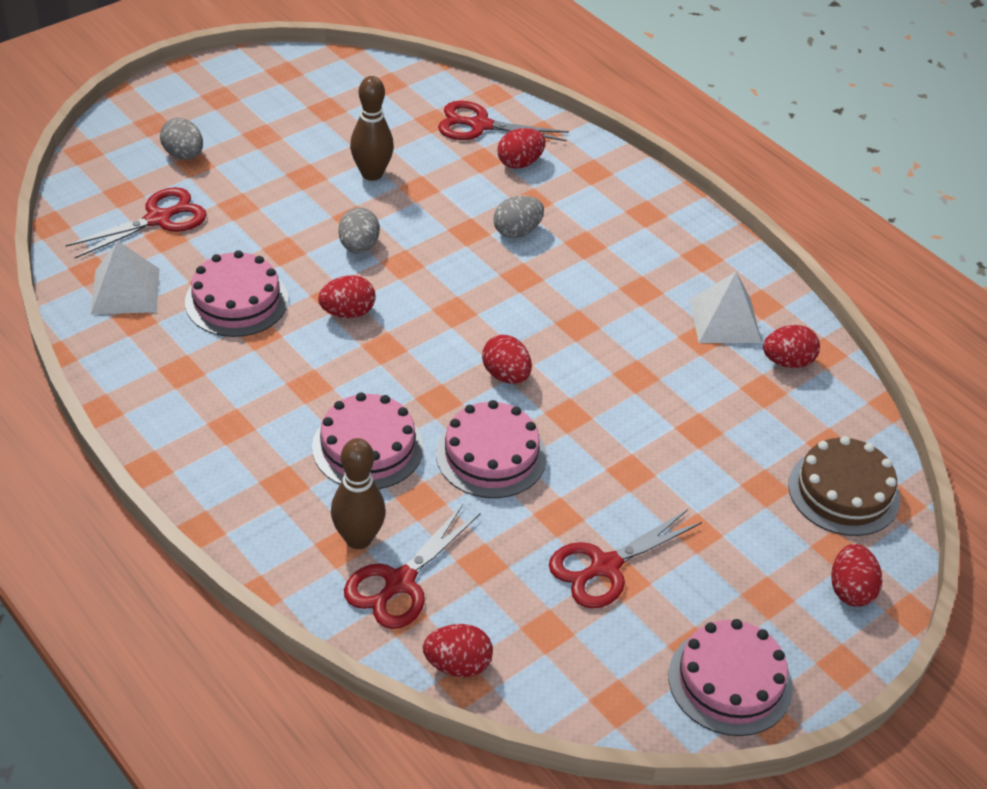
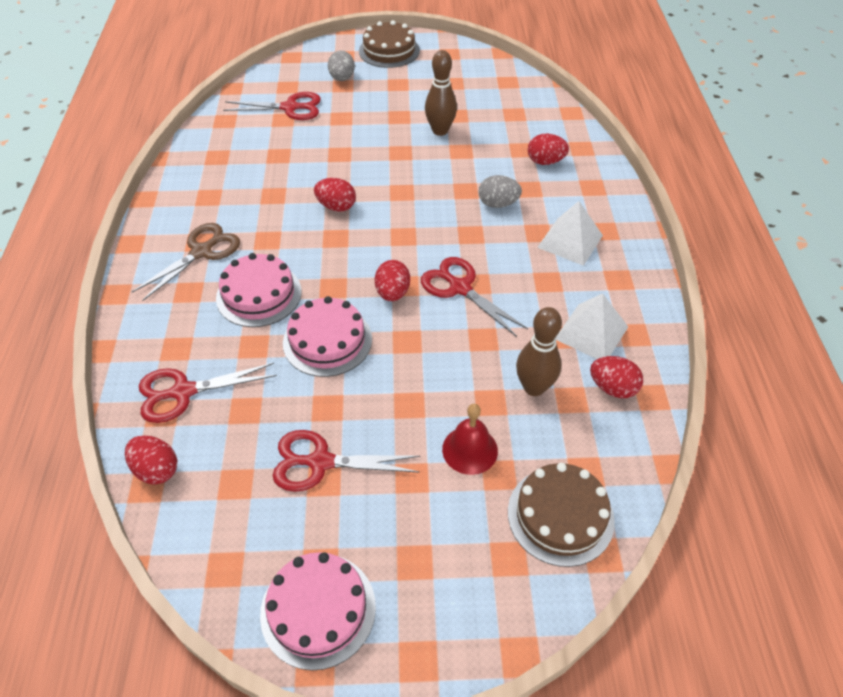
camera: 40 degrees right, 5 degrees up
(125, 291) = (229, 139): white pyramid -> white pyramid (570, 241)
(204, 95) = (389, 51): none -> brown cake
(236, 301) = (281, 171): pink cake -> none
(248, 435) = (202, 252): none -> brown scissors
(358, 539) = (191, 349): brown bowling pin -> brown bowling pin (534, 387)
(359, 246) = (386, 170): grey egg -> none
(480, 125) = (542, 128): red scissors -> red scissors (460, 288)
(722, 481) = (470, 450): none -> red bell
(850, 590) = (487, 600): red egg -> none

